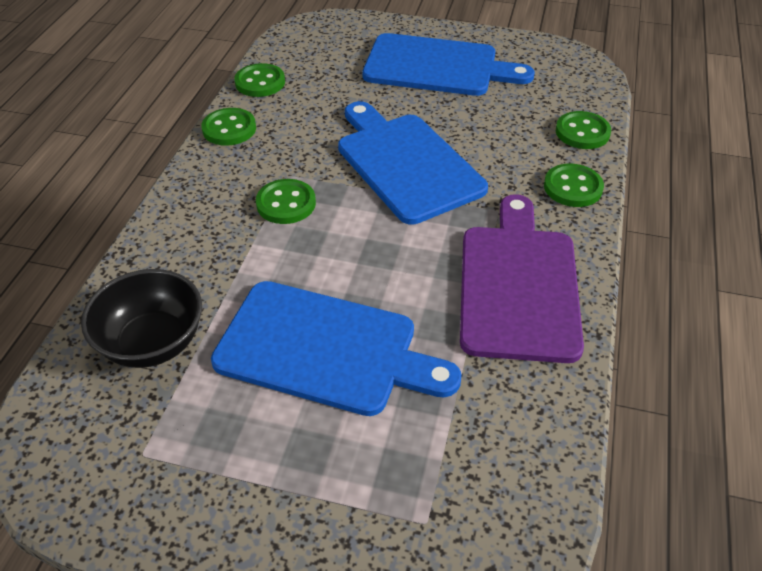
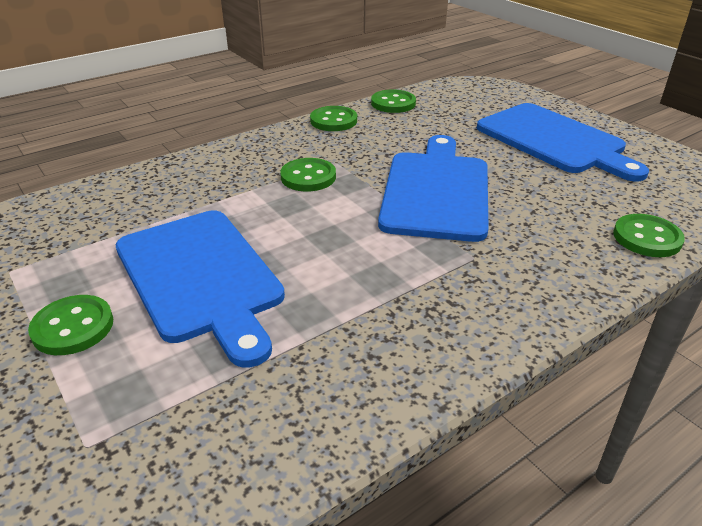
camera: 40 degrees right, 10 degrees down
(153, 343) = (110, 214): black bowl -> none
(518, 285) = (417, 321): purple cutting board -> none
(573, 187) = (577, 275): green button -> green button (73, 327)

